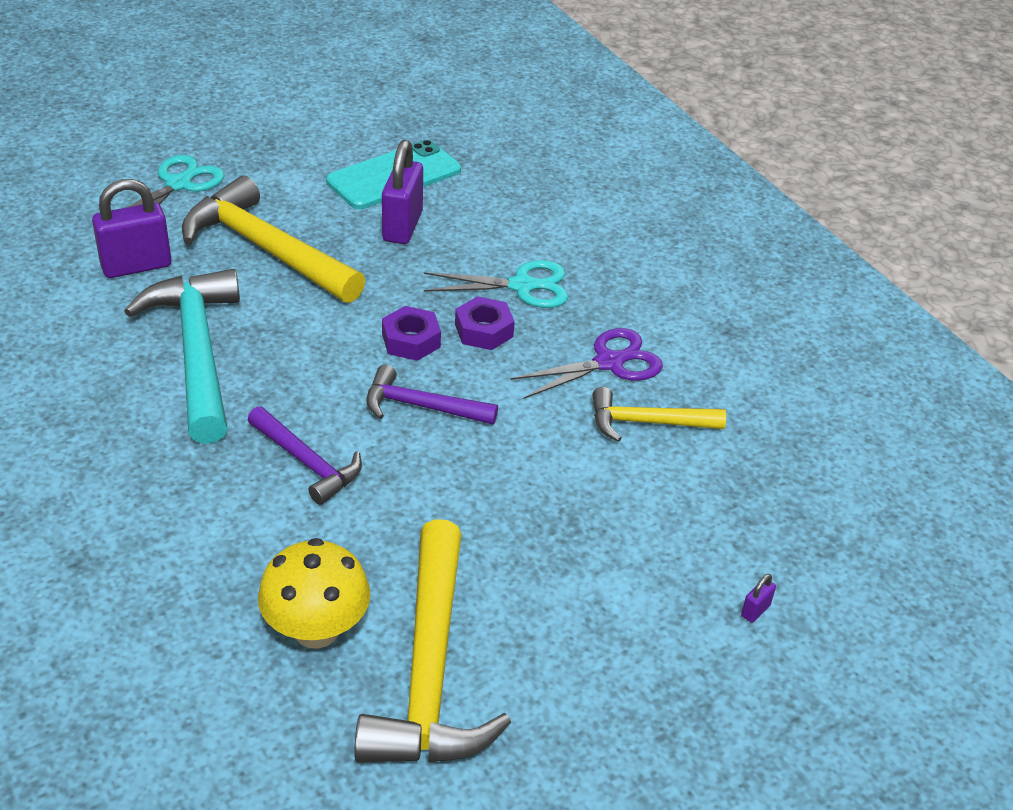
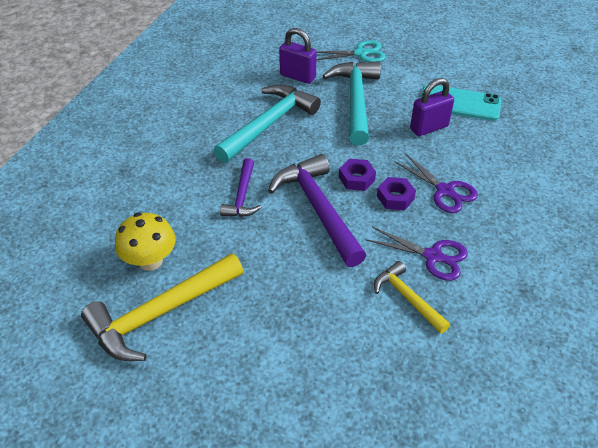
camera: 55 degrees right, 5 degrees up
(267, 249) = (355, 101): yellow hammer -> turquoise hammer
(421, 406) = (318, 209): purple hammer -> purple hammer, size x1.79
(522, 286) = (445, 191): turquoise scissors -> purple scissors
(755, 610) = (320, 427): purple padlock -> none

